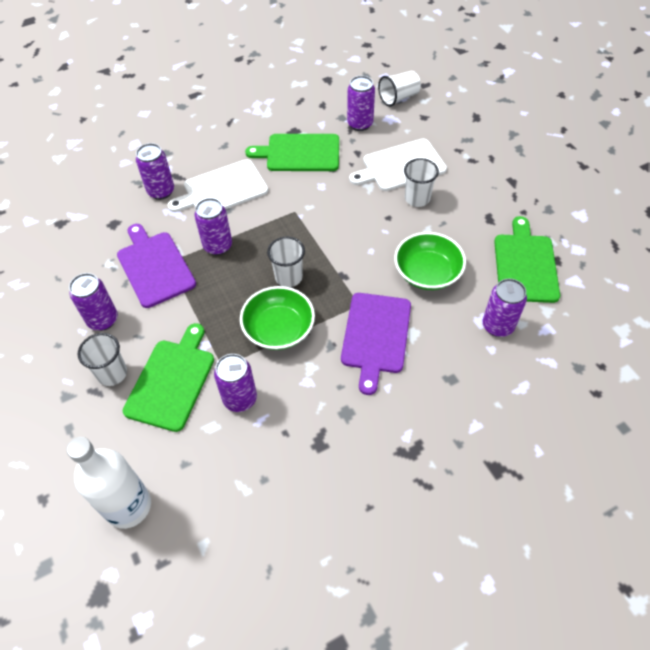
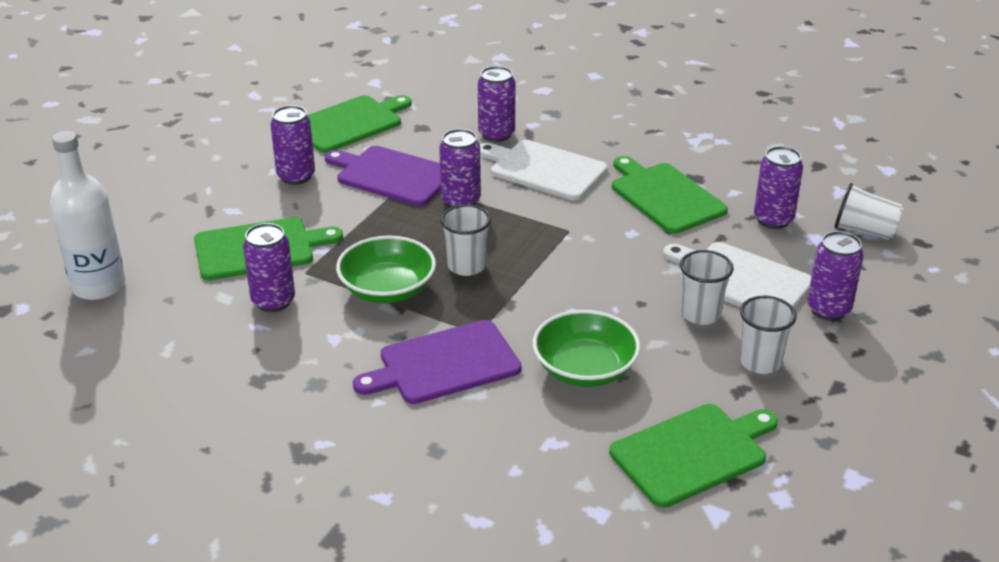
camera: 55 degrees right, 20 degrees down
(67, 259) = (350, 123): none -> green cutting board
(112, 373) = (238, 210): white cup -> white cup (760, 362)
(154, 266) = (391, 175): purple cutting board -> purple cutting board turned 90 degrees counterclockwise
(497, 326) = (558, 463): purple can -> purple can (828, 309)

